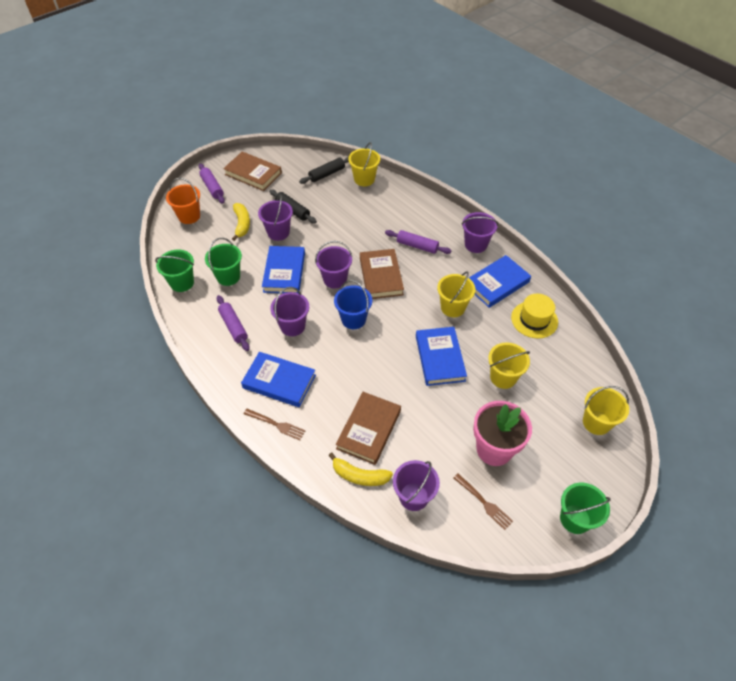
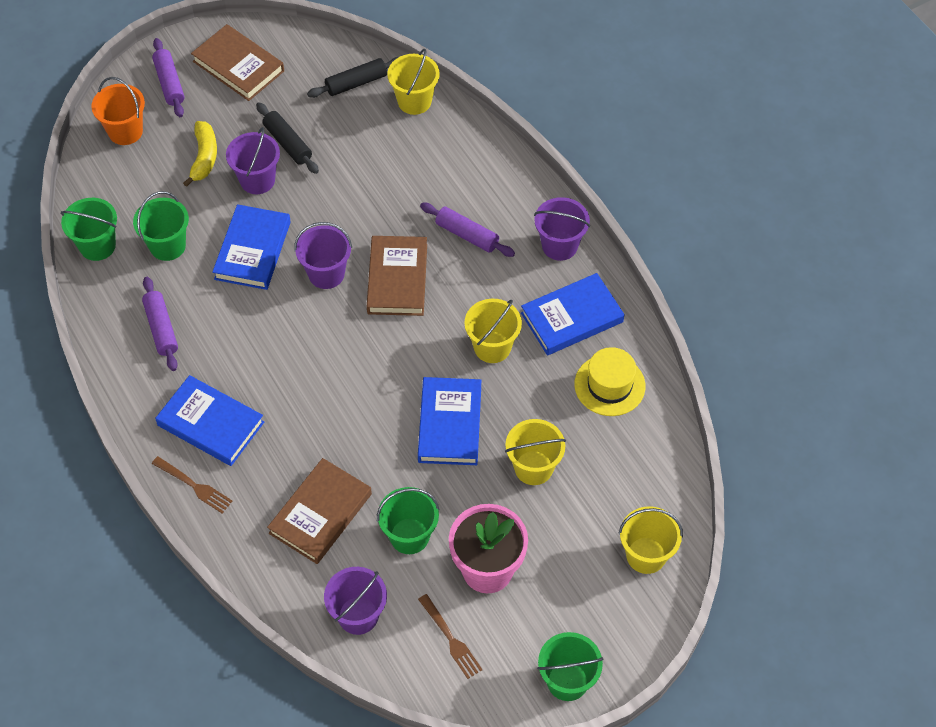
camera: 10 degrees right, 5 degrees up
(292, 326) = (247, 341): purple bucket -> none
(353, 319) = (339, 343): blue bucket -> none
(359, 476) = (292, 575): yellow banana -> none
(434, 435) = (409, 536): none -> green bucket

